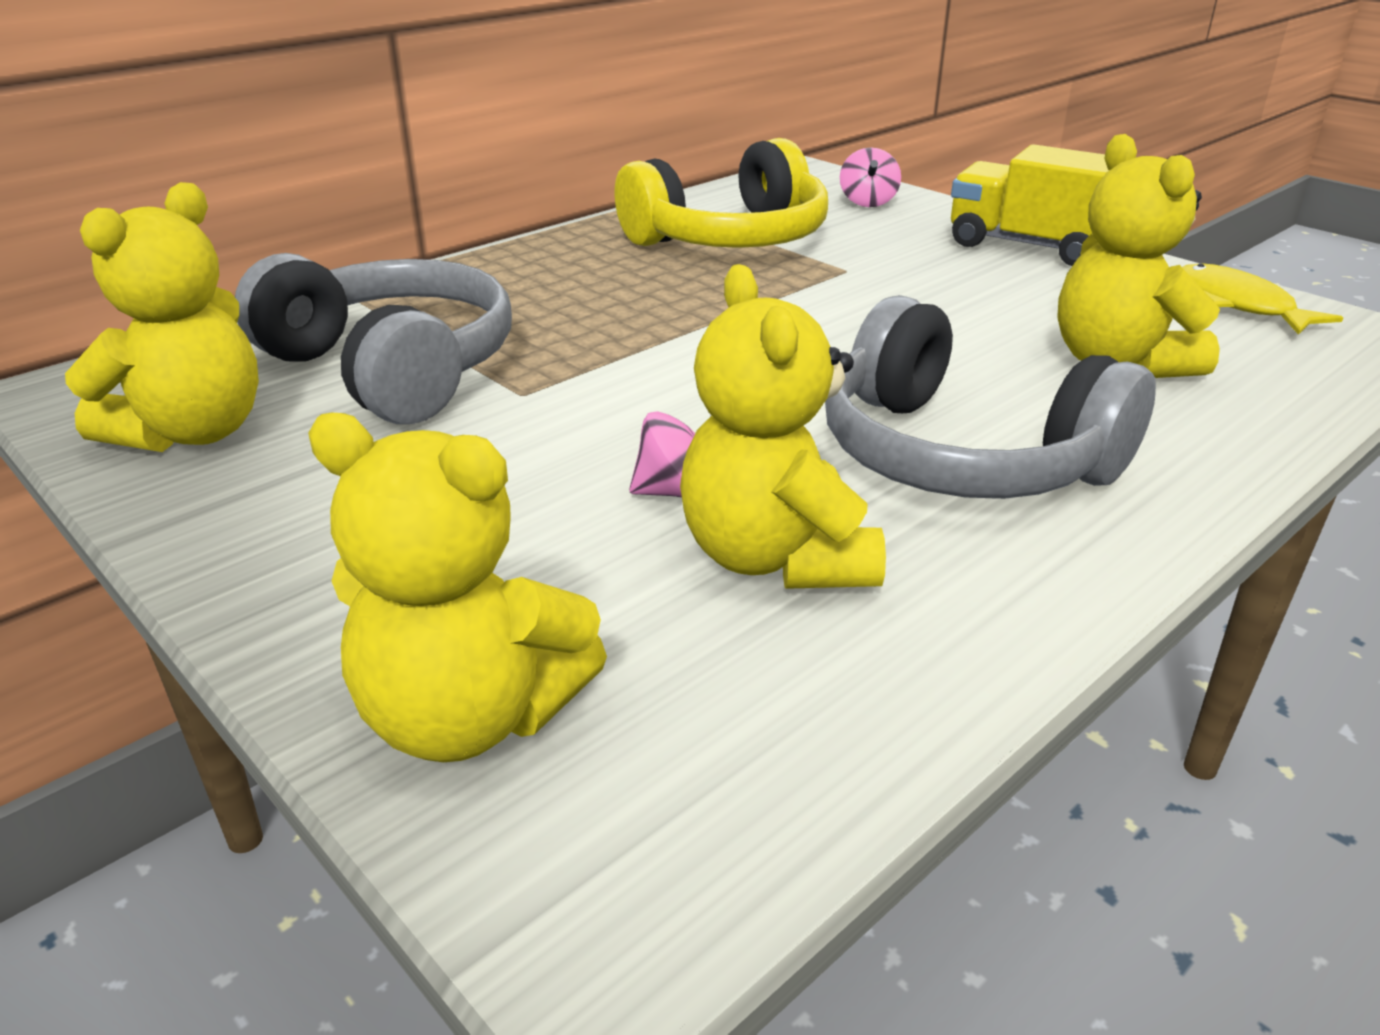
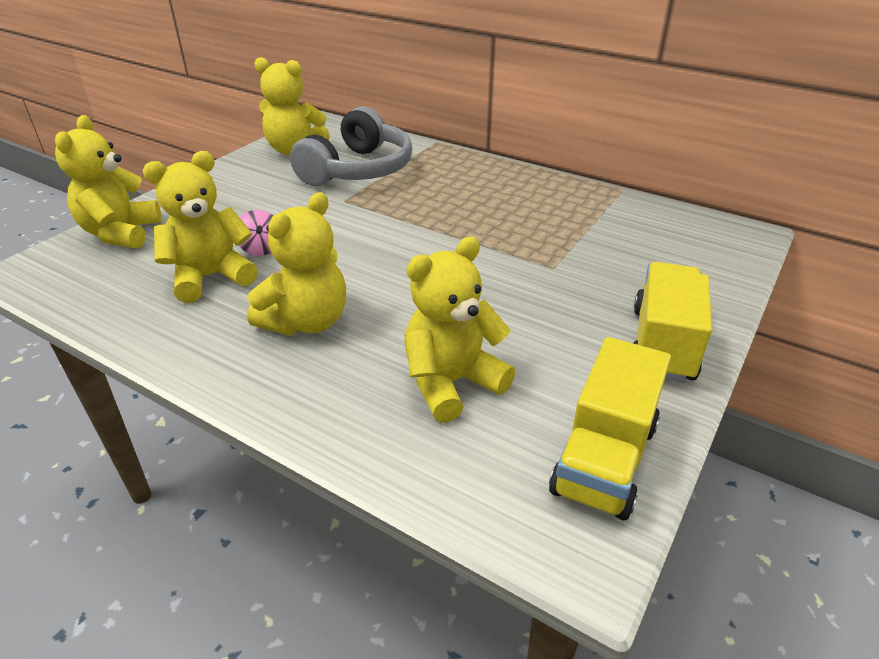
camera: 75 degrees right, 5 degrees up
(730, 239) = (576, 222): yellow headphones -> none
(868, 202) = (700, 264): pink spinning top -> none
(961, 456) = (306, 321): grey headphones -> yellow teddy bear
(1238, 305) = (604, 459): yellow fish -> yellow truck

